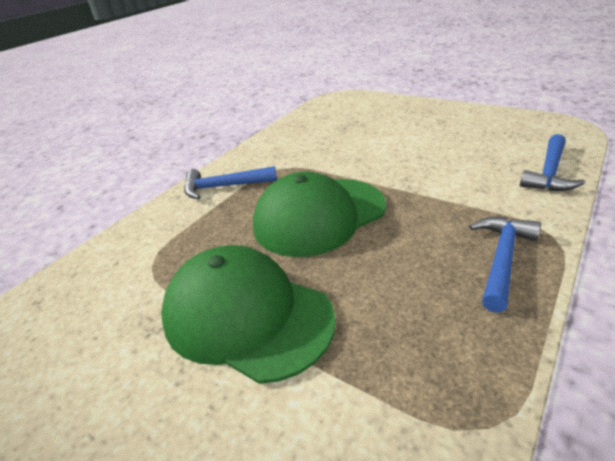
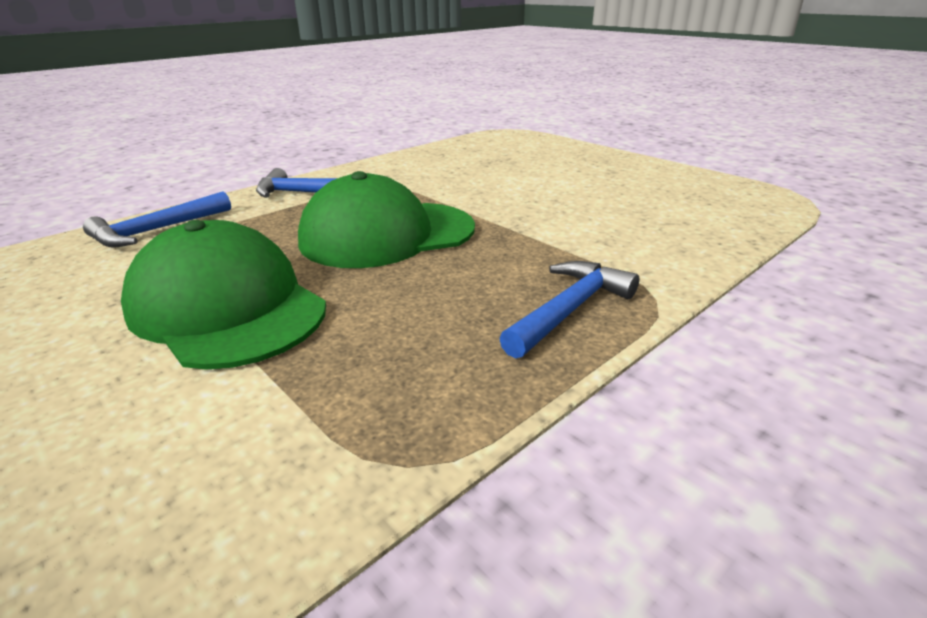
camera: 10 degrees right, 5 degrees down
(549, 172) = (707, 238): blue hammer -> blue hammer (156, 230)

